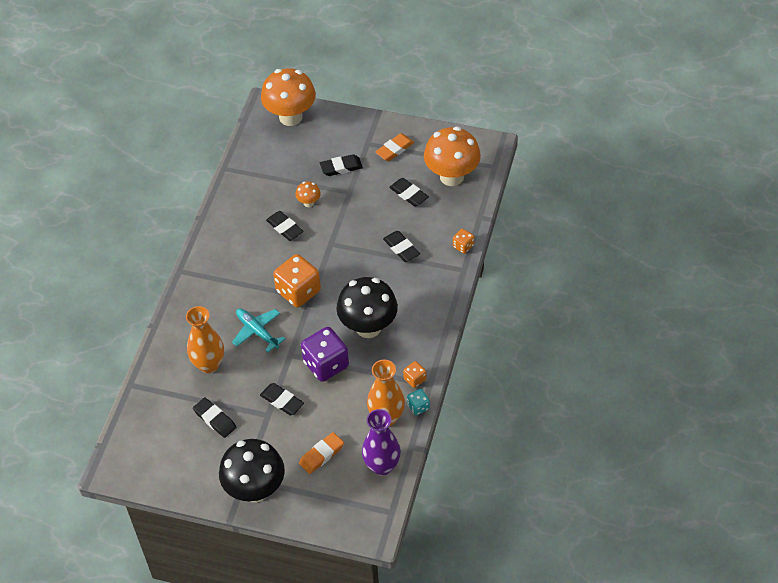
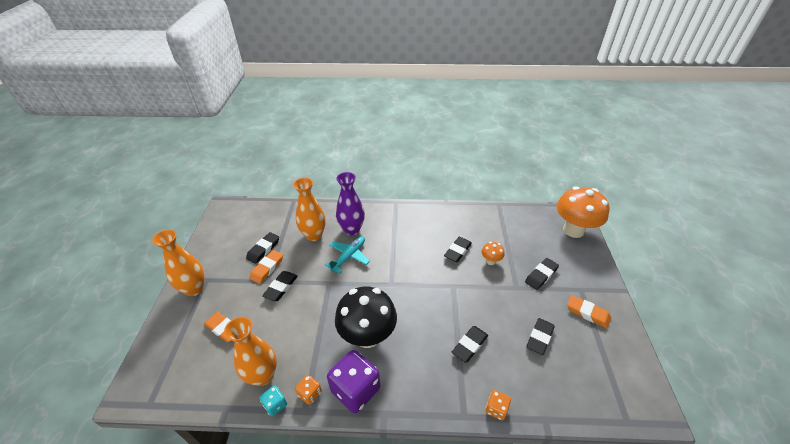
camera: 75 degrees right, 10 degrees down
(248, 415) = (267, 268): none -> orange eraser
(255, 489) = (194, 289): black mushroom -> orange vase
(298, 291) = (395, 274): orange dice -> none
(326, 364) = (321, 311): purple dice -> purple dice (355, 390)
(341, 167) = (541, 275): black eraser -> black eraser turned 75 degrees clockwise
(382, 466) = (205, 384): purple vase -> purple vase (352, 229)
(452, 176) = (585, 375): orange mushroom -> none

